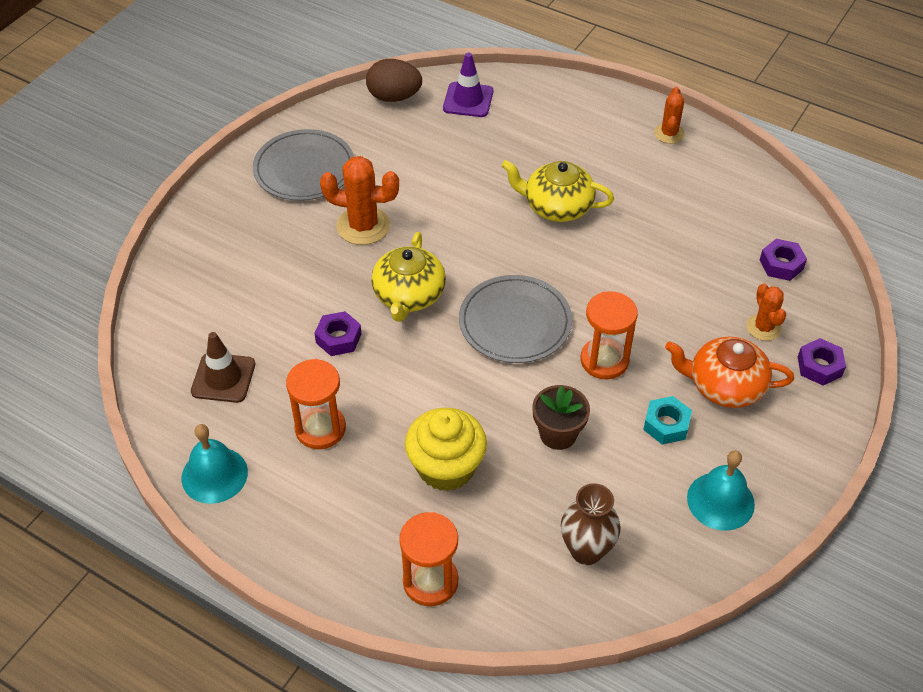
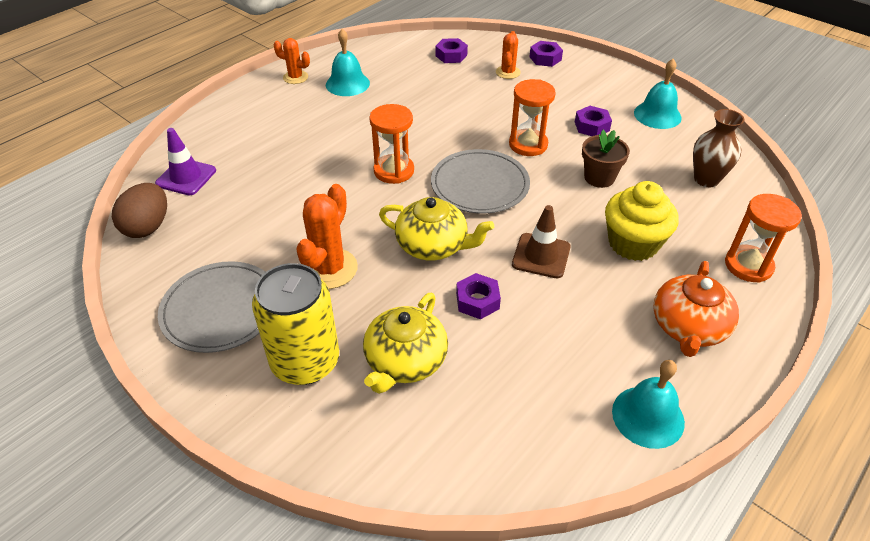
camera: 80 degrees left, 5 degrees down
(223, 378) = (517, 402): brown traffic cone -> brown traffic cone (541, 256)
(254, 233) = (305, 362): none -> yellow can
(320, 428) = (589, 324): orange hourglass -> orange hourglass (394, 171)
(557, 206) = (353, 144): yellow teapot -> yellow teapot (405, 361)
(666, 425) = (591, 126): turquoise nut -> purple nut
(673, 179) = (347, 84): none -> turquoise bell
(724, 386) = (558, 96): orange teapot -> orange teapot (688, 327)
(763, 327) = (508, 72): orange cactus -> orange cactus turned 75 degrees counterclockwise

